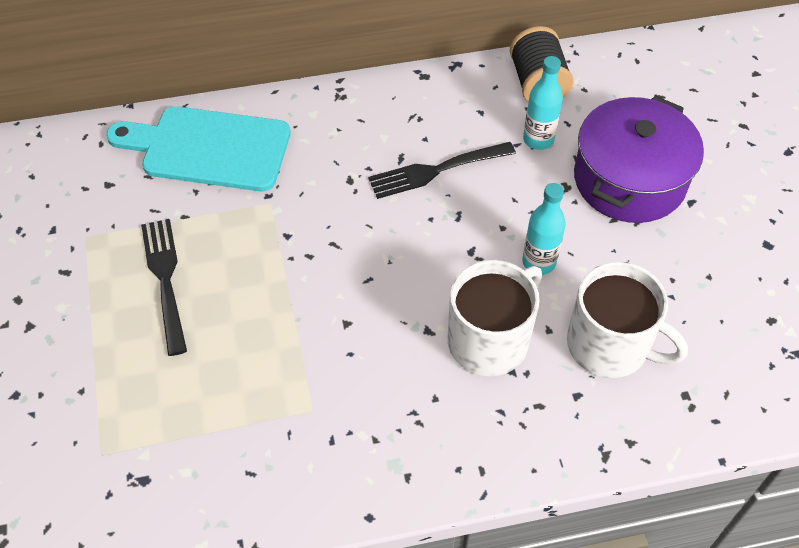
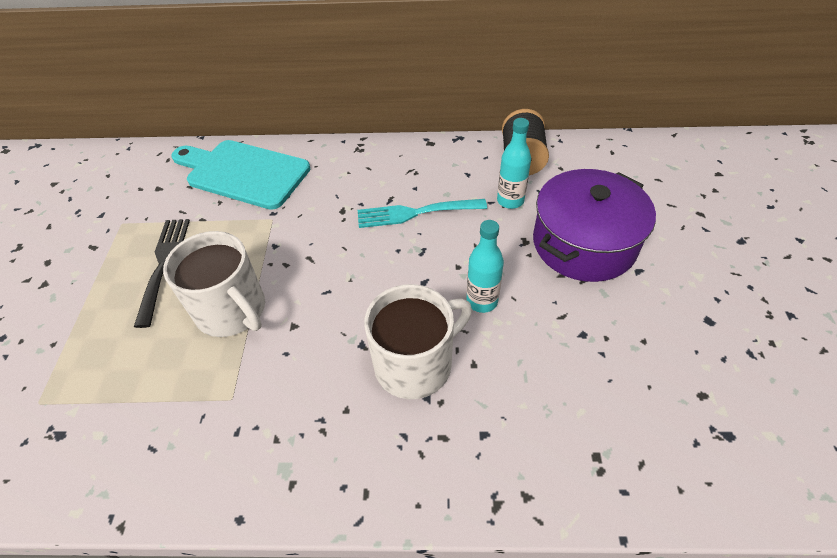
camera: 15 degrees right, 5 degrees down
(436, 170) = (415, 213): black fork -> turquoise fork
(609, 345) = (529, 390): white mug -> white mug (232, 310)

